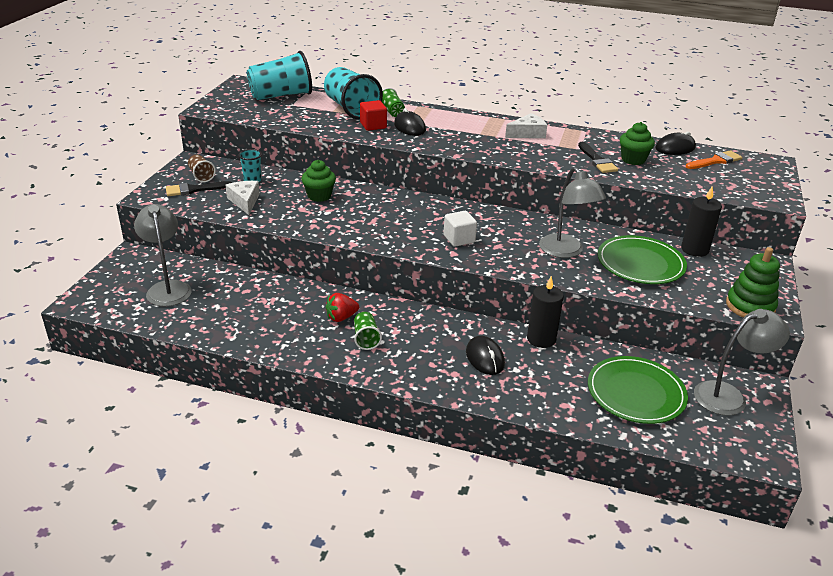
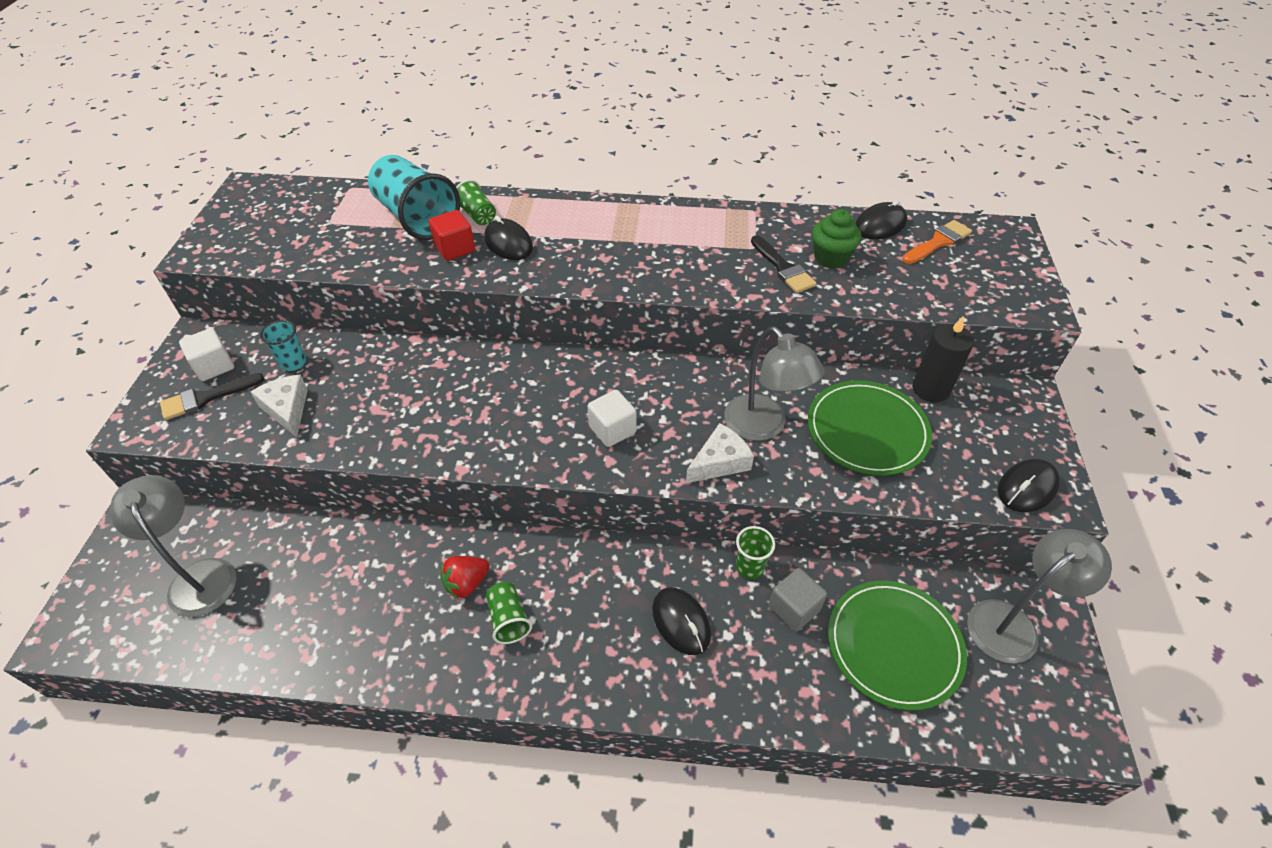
camera: 10 degrees left, 15 degrees up
(201, 176) = (214, 366): brown cup -> white cube
(281, 96) = (309, 206): turquoise cup -> none
(319, 196) = (397, 377): green cupcake -> none
(527, 133) = (677, 229): white cheese -> white cheese (720, 462)
(541, 339) = (749, 567): black candle -> green cup
(567, 364) = (794, 608): none -> grey cube
(750, 306) = (1027, 488): green stacking toy -> black mouse

